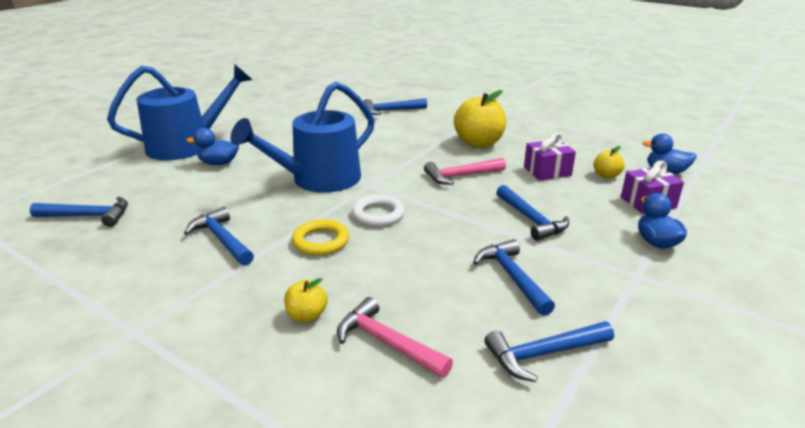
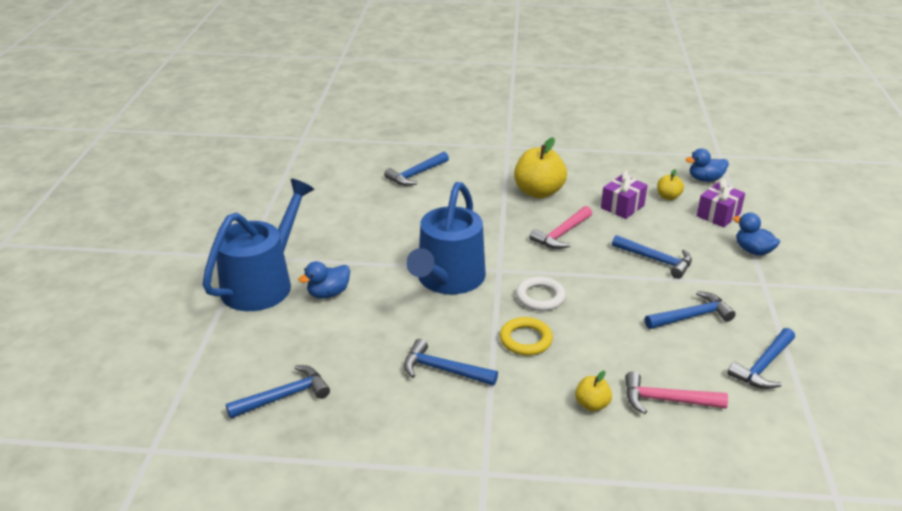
camera: 30 degrees left, 5 degrees up
(512, 277) = (691, 316): blue hammer -> blue hammer turned 120 degrees clockwise

